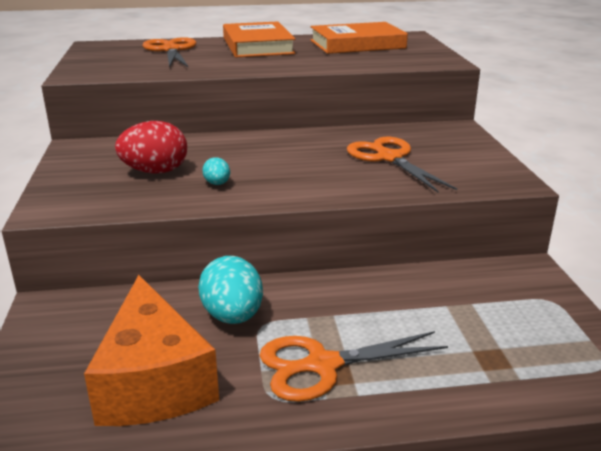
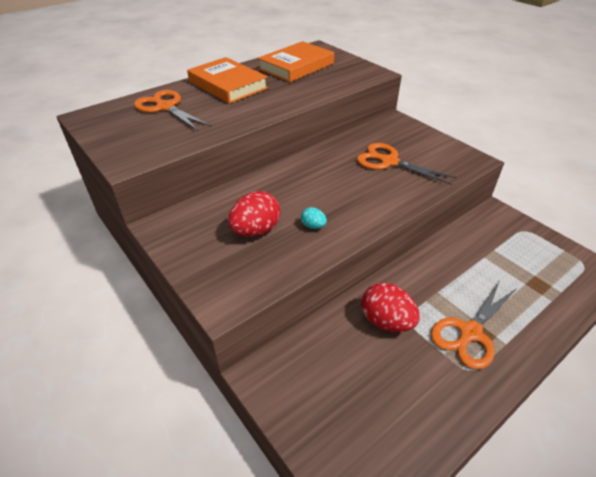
camera: 30 degrees left, 15 degrees up
(153, 381) = (396, 396): orange cheese -> none
(233, 316) = (386, 321): turquoise egg -> red egg

